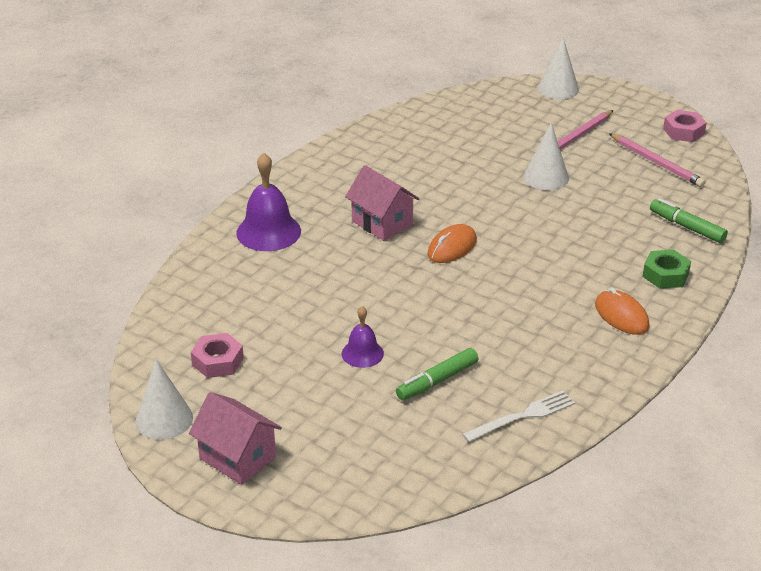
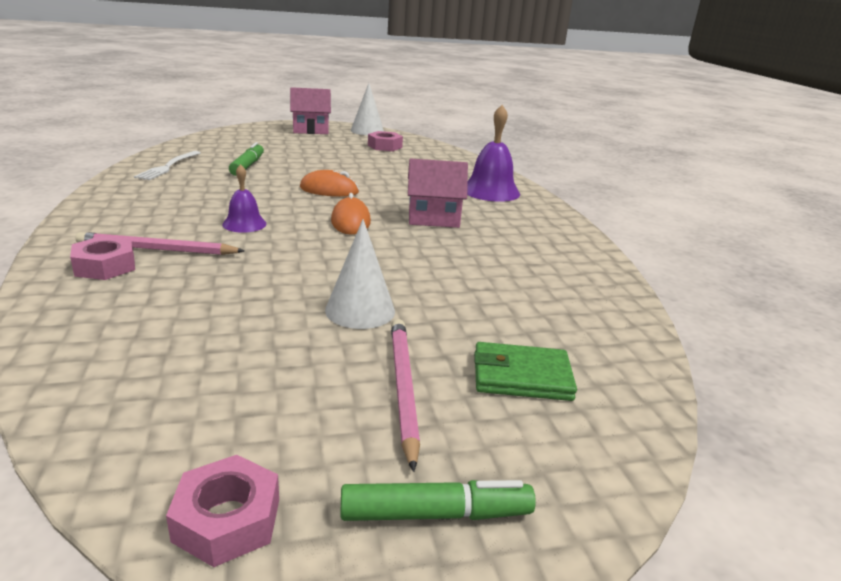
camera: 130 degrees right, 10 degrees down
(362, 353) = (314, 164): purple bell -> purple bell (244, 224)
(518, 118) = (522, 376): none -> green wallet
(558, 89) = (580, 483): white cone -> none
(621, 316) = (134, 225): orange mouse -> orange mouse (329, 190)
(656, 163) = (227, 406): pink pencil -> pink pencil (158, 249)
(665, 275) = (105, 266): green nut -> pink nut
(686, 227) = (105, 324): green marker -> green marker (436, 513)

